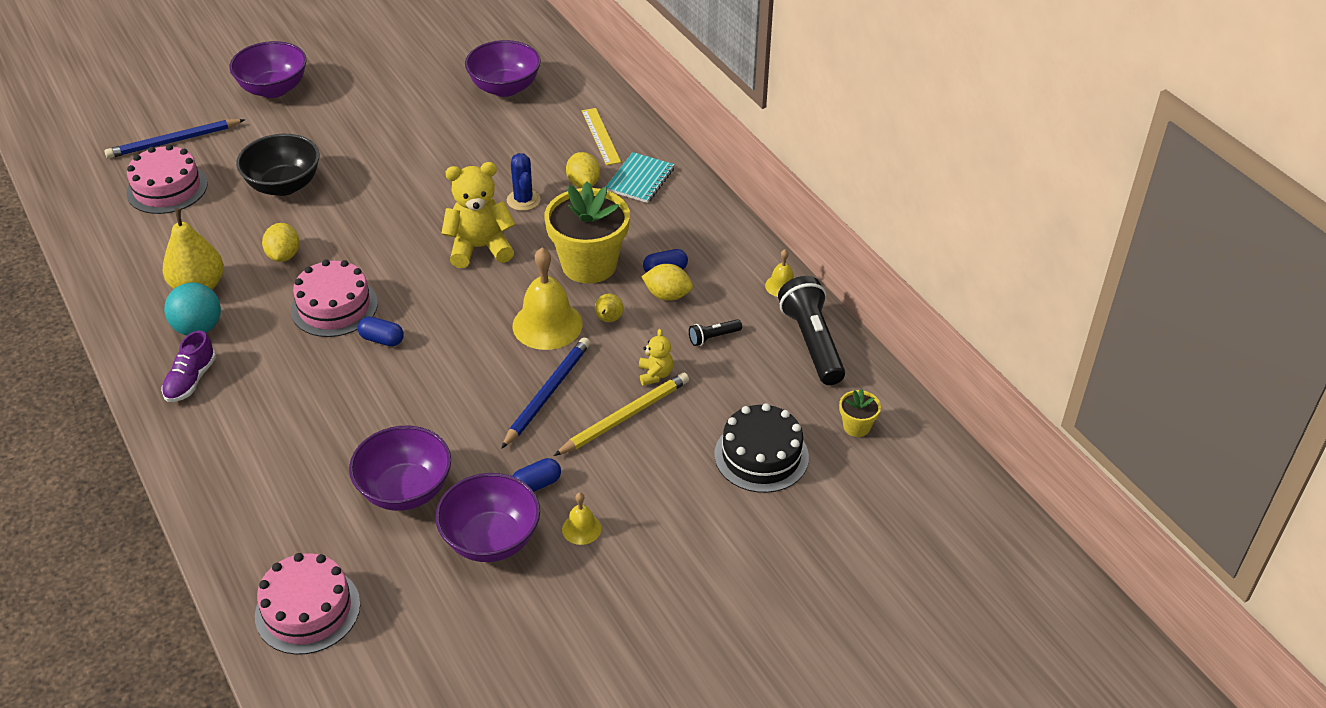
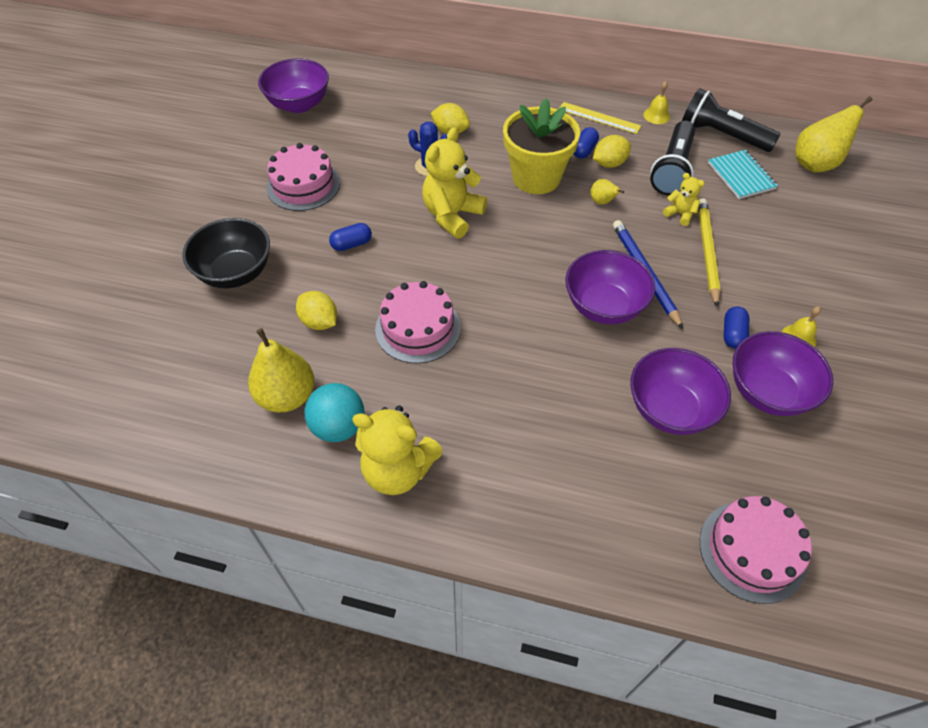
camera: 45 degrees left, 10 degrees up
(167, 188) = (133, 343): pink cake -> pink cake (303, 185)
(174, 141) = (79, 304): blue pencil -> none
(191, 380) = (398, 470): purple shoe -> yellow teddy bear
(273, 89) = (111, 210): purple bowl -> purple bowl (604, 306)
(382, 339) = (488, 324): blue capsule -> blue capsule (351, 244)
(547, 325) = (573, 232): yellow bell -> none
(600, 136) = (413, 96): yellow ruler -> yellow ruler (599, 118)
(640, 179) = (481, 107): turquoise notebook -> turquoise notebook (741, 176)
(713, 337) = (672, 169): black flashlight -> black flashlight, size x2.18
(761, 456) = (804, 216): black cake -> none
(856, 426) = (815, 164): yellow flower pot -> yellow pear

